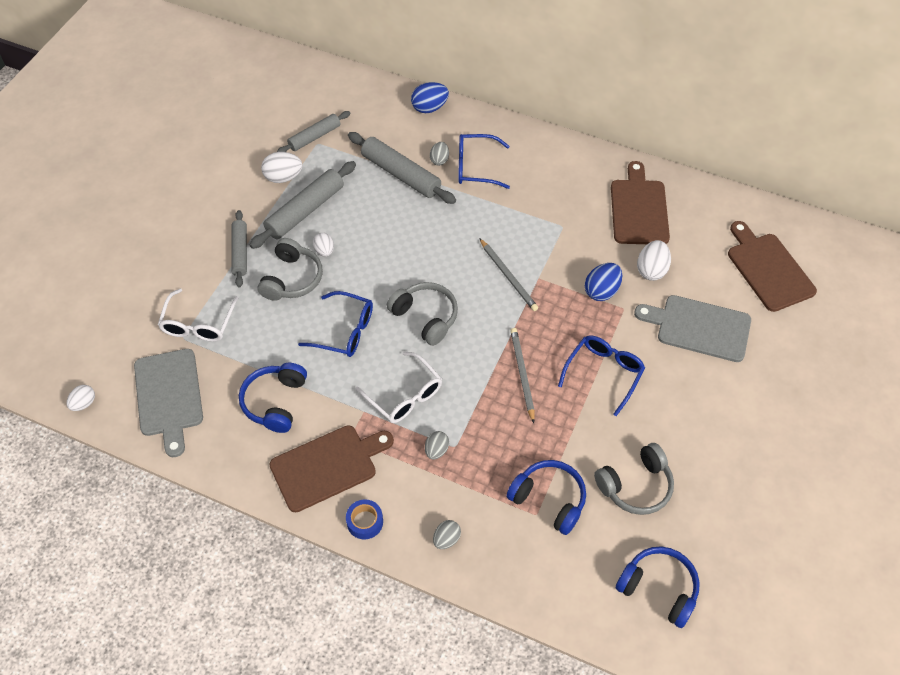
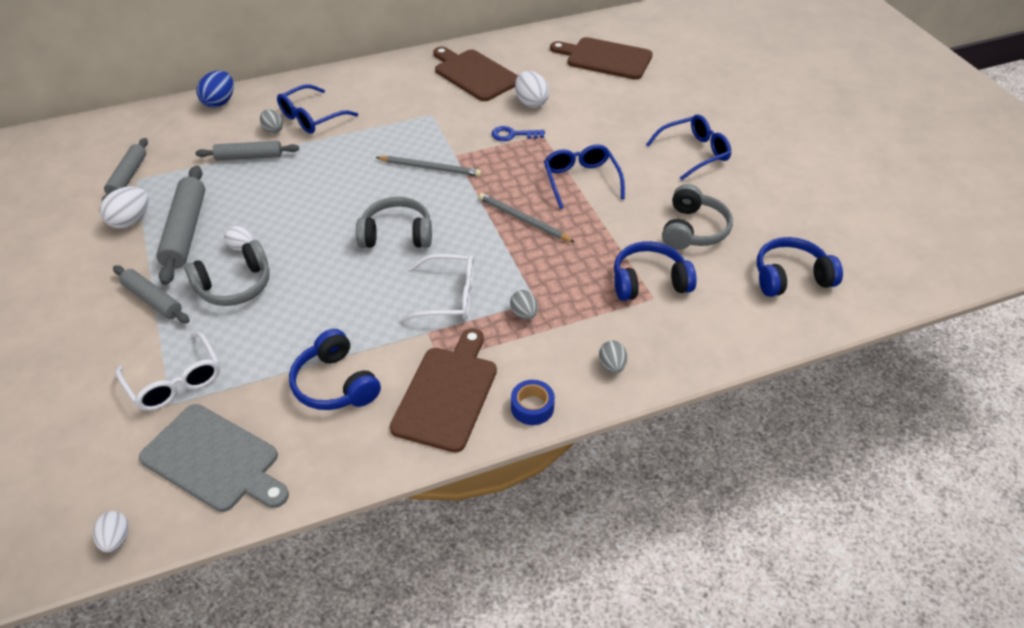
camera: 45 degrees left, 10 degrees down
(292, 279) = (234, 286): grey headphones -> grey headphones turned 90 degrees clockwise
(345, 331) = (336, 289): blue glasses -> blue glasses (694, 153)
(401, 174) = (249, 157): grey rolling pin -> grey rolling pin, size x0.65
(601, 291) = (513, 135): blue egg -> blue key
(699, 328) = (607, 115): grey cutting board -> none

